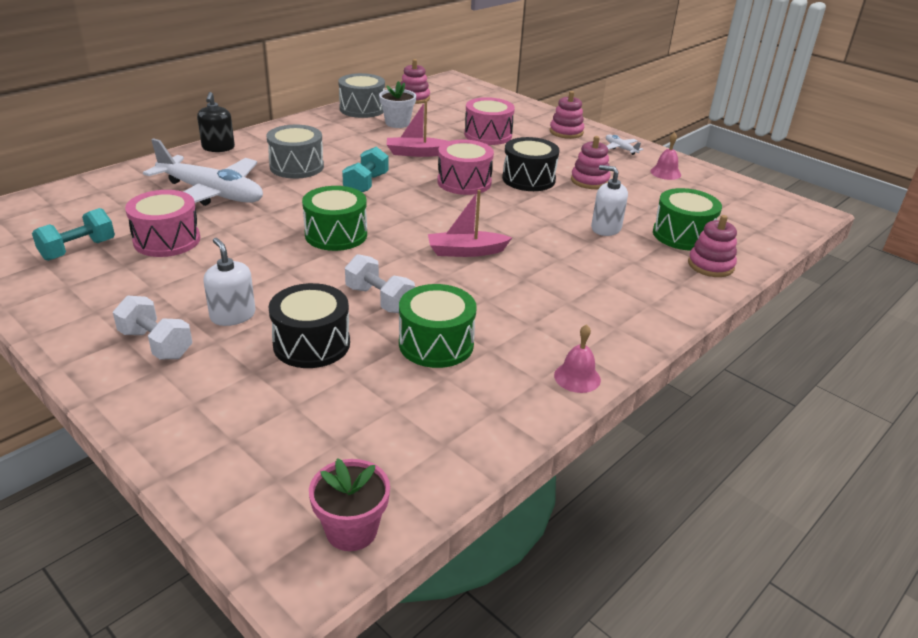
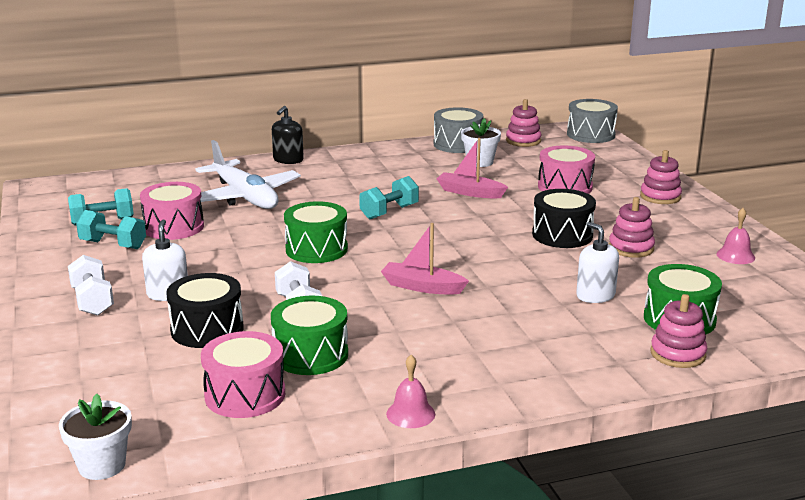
camera: 30 degrees right, 10 degrees down
(117, 274) = (113, 245): none -> turquoise dumbbell
(296, 166) = (341, 186): grey drum -> grey drum (590, 135)
(351, 530) = (102, 465): pink flower pot -> white flower pot
(464, 182) = (489, 226): pink drum -> pink drum (245, 395)
(620, 148) = (708, 223): white plane -> none

